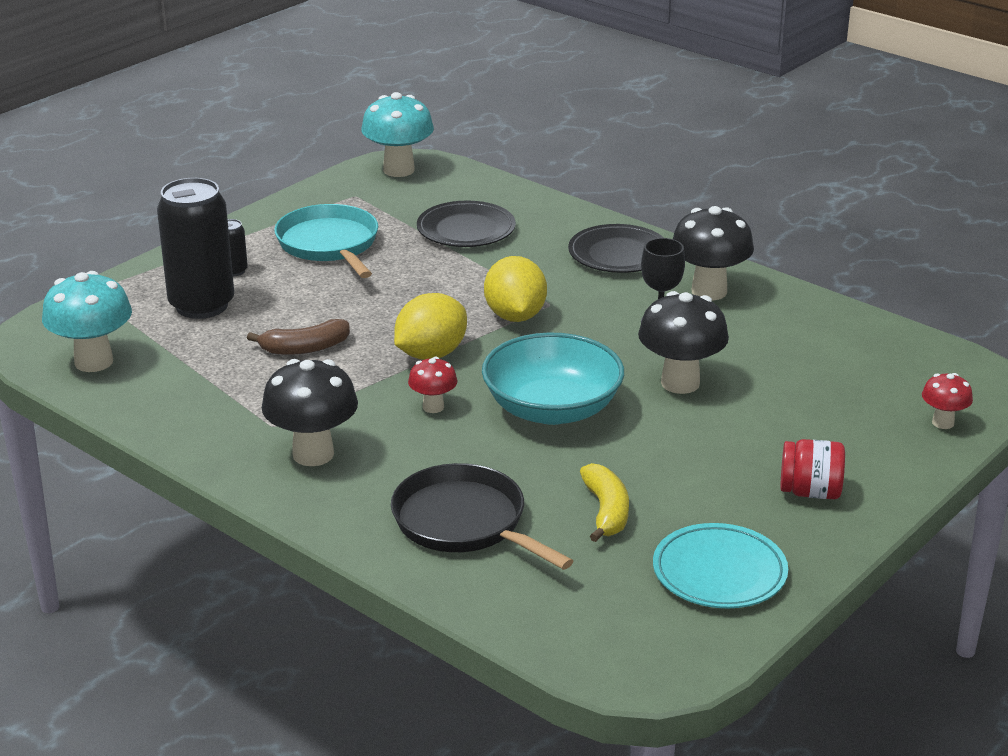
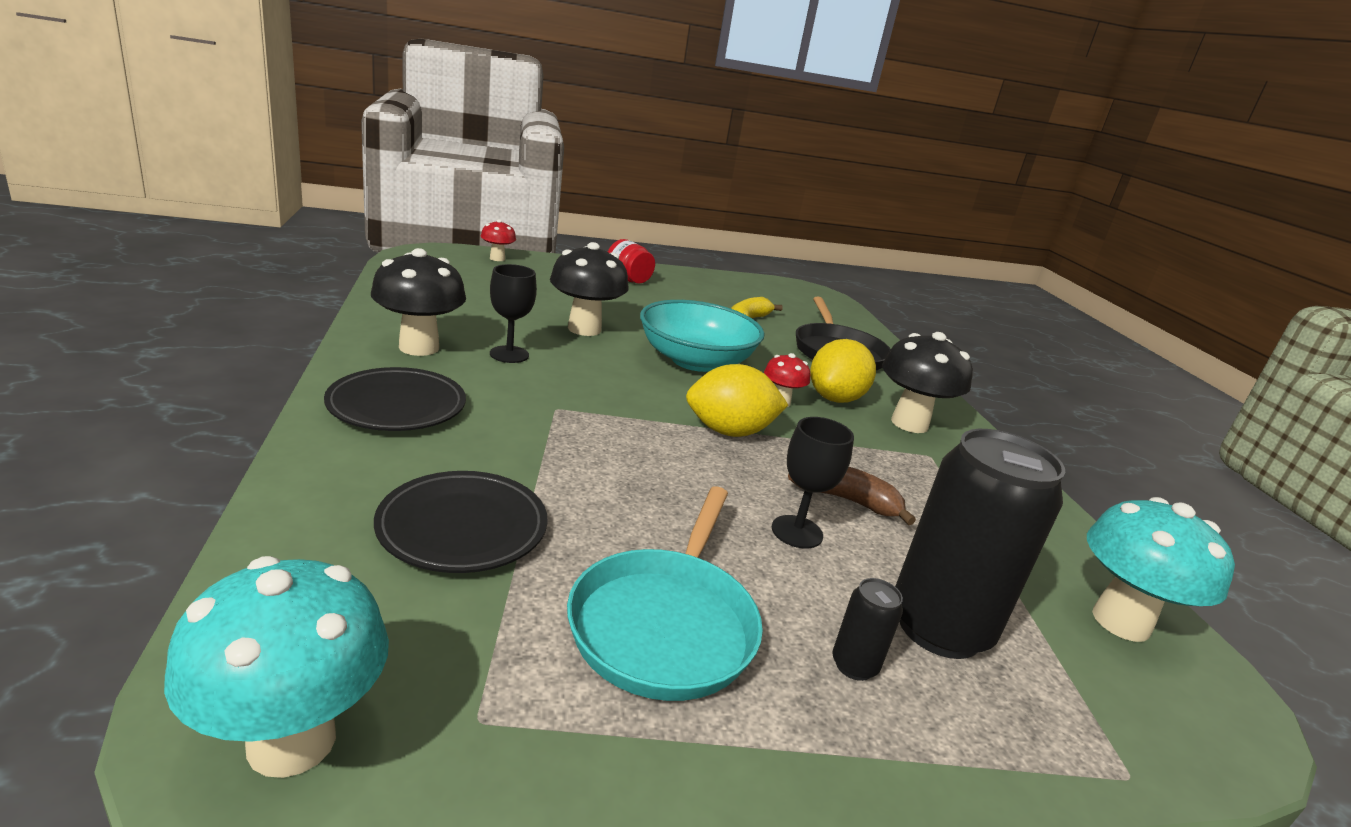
camera: 145 degrees left, 5 degrees down
(314, 312) = (797, 532): none -> black goblet
(515, 316) = (605, 417): yellow lemon -> yellow lemon (835, 398)
(719, 572) = (730, 288): turquoise plate -> none

